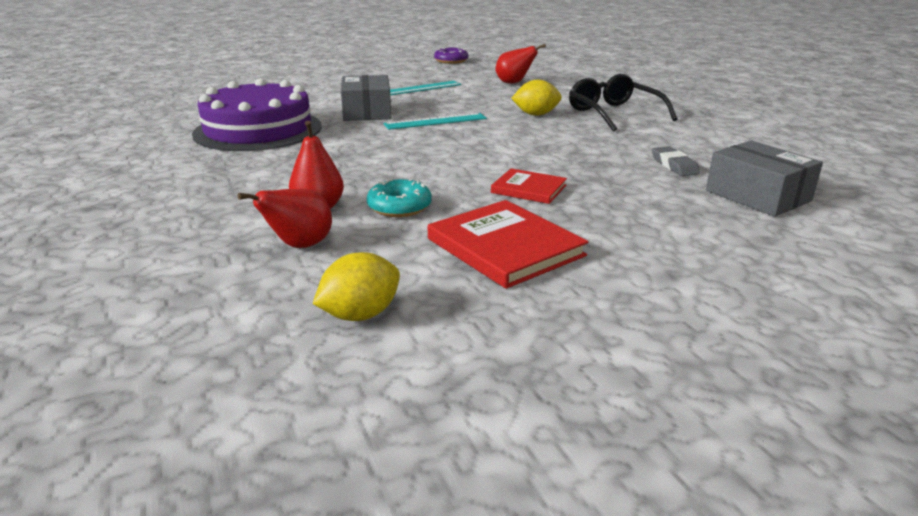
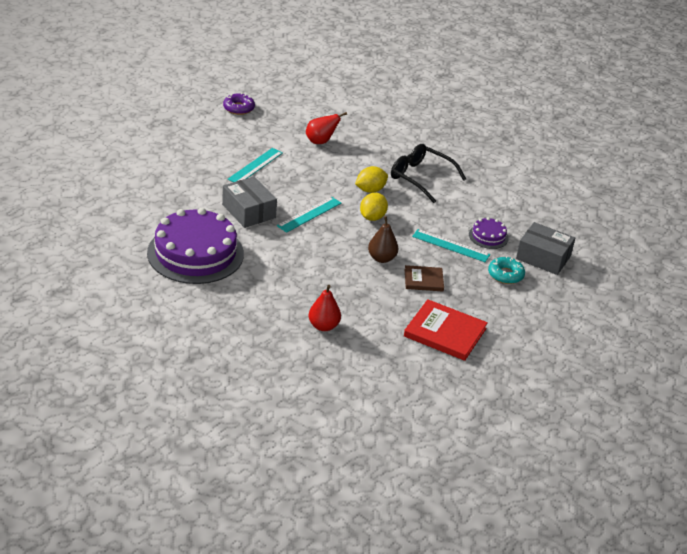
camera: 30 degrees left, 10 degrees up
(299, 246) = (344, 358): red pear -> none
(360, 315) = (415, 393): yellow lemon -> yellow lemon (372, 217)
(399, 207) = (367, 314): turquoise donut -> turquoise donut (505, 275)
(487, 163) = (381, 258): none -> brown pear
(529, 189) = (423, 280): red book -> brown book
(605, 165) = (451, 245): none -> turquoise ruler
(674, 165) = (488, 236): grey eraser -> purple cake

